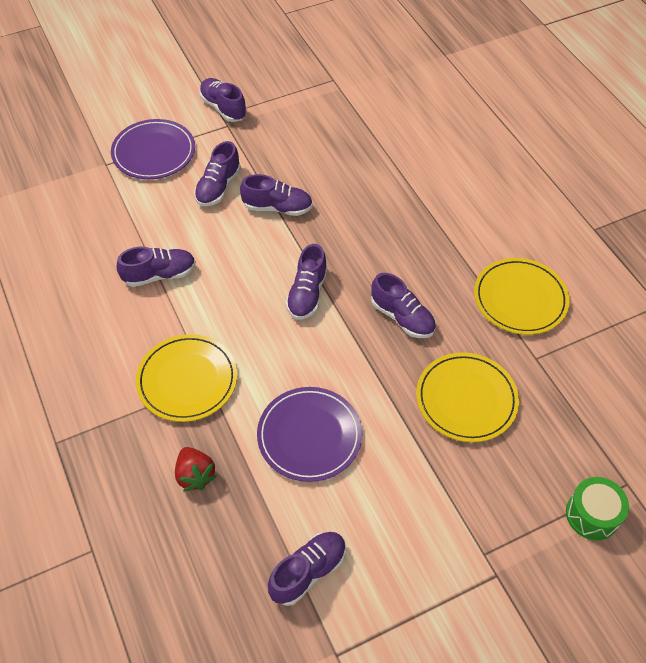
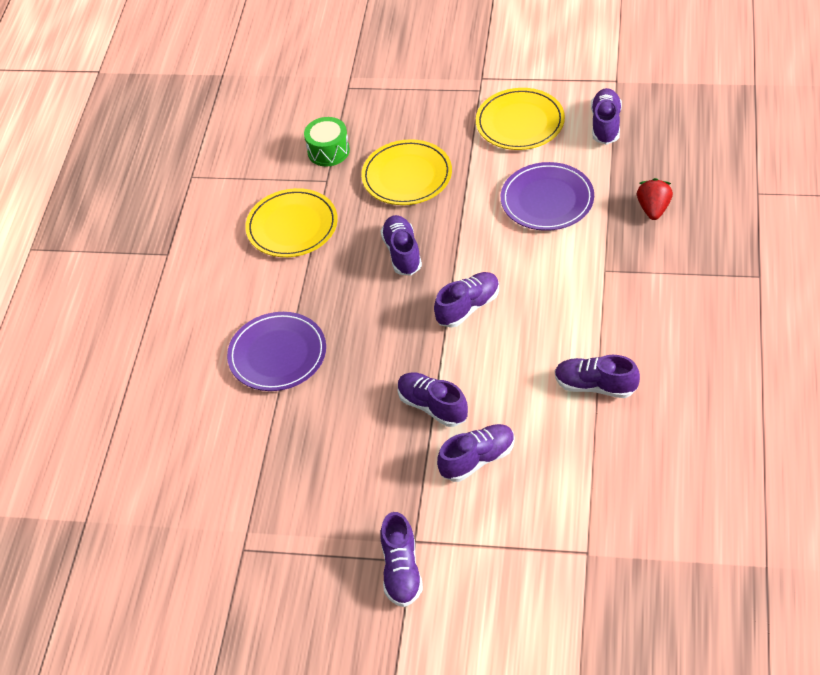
camera: 140 degrees left, 5 degrees down
(154, 152) = (522, 542): purple plate -> purple plate (277, 354)
(187, 380) = (621, 279): yellow plate -> yellow plate (520, 122)
(308, 572) = (606, 124): purple shoe -> purple shoe turned 105 degrees clockwise
(592, 515) = (389, 82): green drum -> green drum (328, 151)

